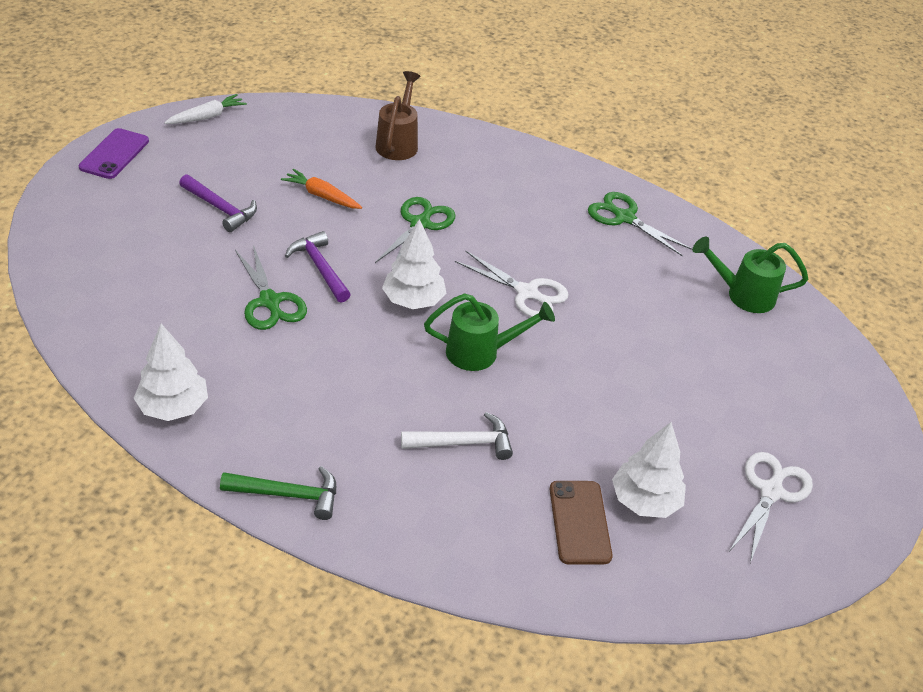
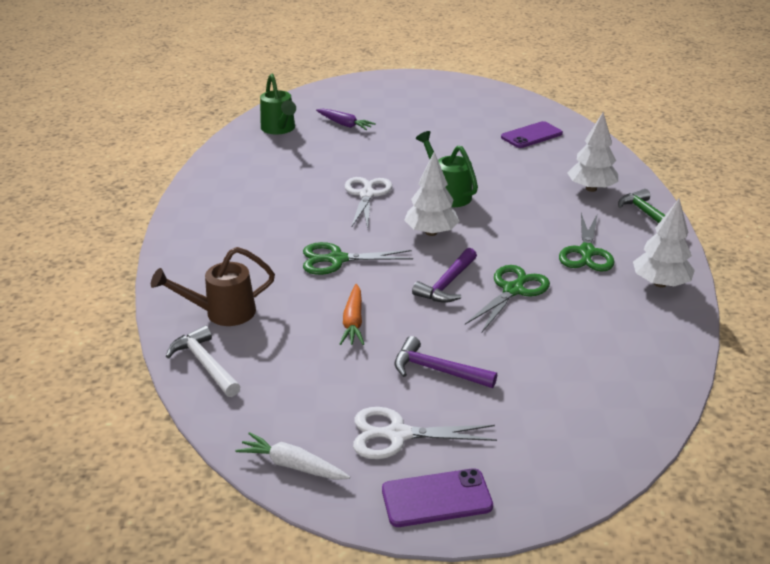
camera: 115 degrees left, 10 degrees down
(221, 208) = (437, 370): purple hammer -> purple hammer turned 75 degrees counterclockwise
(463, 443) = (528, 178): white hammer -> white hammer (205, 364)
(580, 522) = (531, 135): brown phone -> purple phone
(624, 218) = (232, 182): green scissors -> green scissors (586, 252)
(645, 501) = (492, 124): white tree -> white tree (591, 188)
(727, 354) = (344, 124): none -> purple carrot
(771, 492) = (439, 98): white scissors -> white scissors (398, 435)

